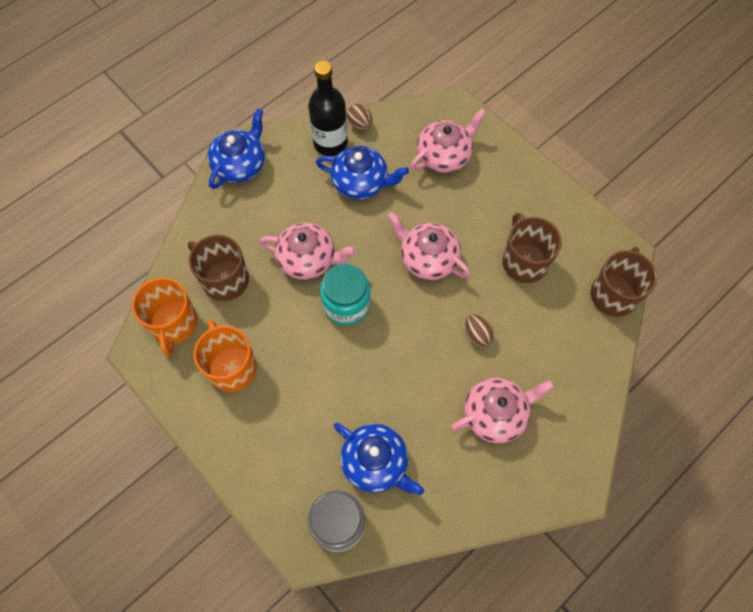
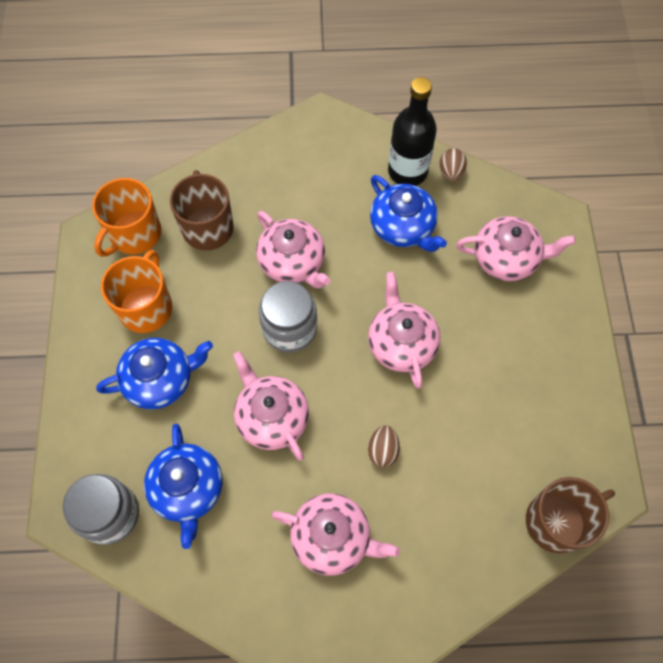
camera: 40 degrees right, 0 degrees up
(240, 164) = (310, 135): blue teapot -> blue teapot (160, 379)
(346, 304) = (289, 328): turquoise jar -> grey jar
(388, 371) = (271, 417): none -> pink teapot
(524, 261) = (493, 418): brown mug -> none

